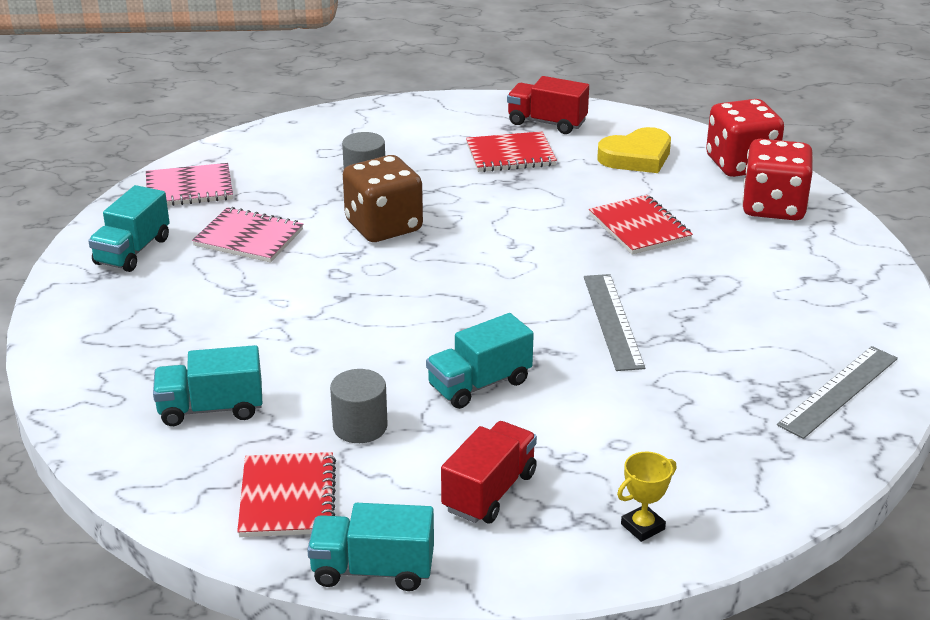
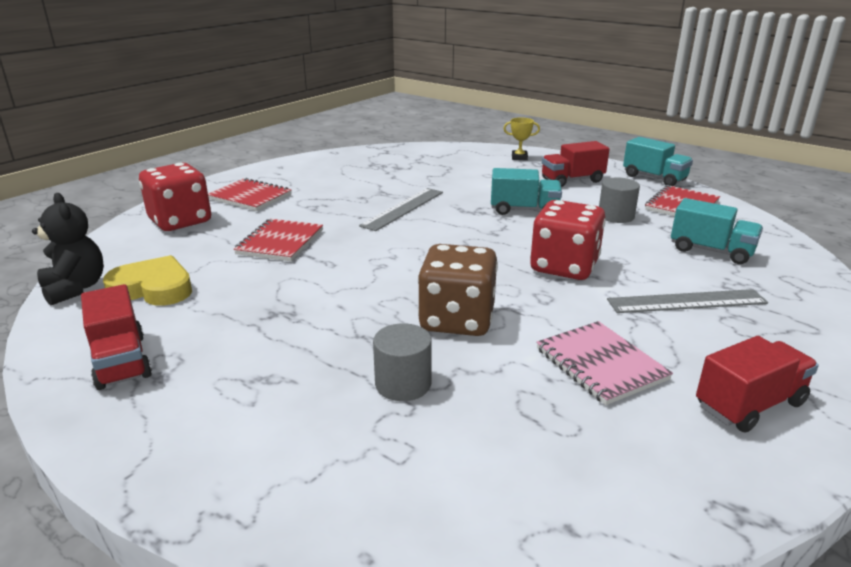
camera: 140 degrees left, 5 degrees down
(133, 251) = (749, 404): turquoise truck -> red truck
(189, 188) = (635, 477): pink notebook -> none
(510, 155) = (231, 340): red notebook -> red notebook (250, 197)
(685, 136) = (75, 288): none -> black teddy bear
(741, 164) = (115, 251): red dice -> red dice (564, 267)
(839, 391) = (360, 159): grey ruler -> grey ruler (686, 301)

